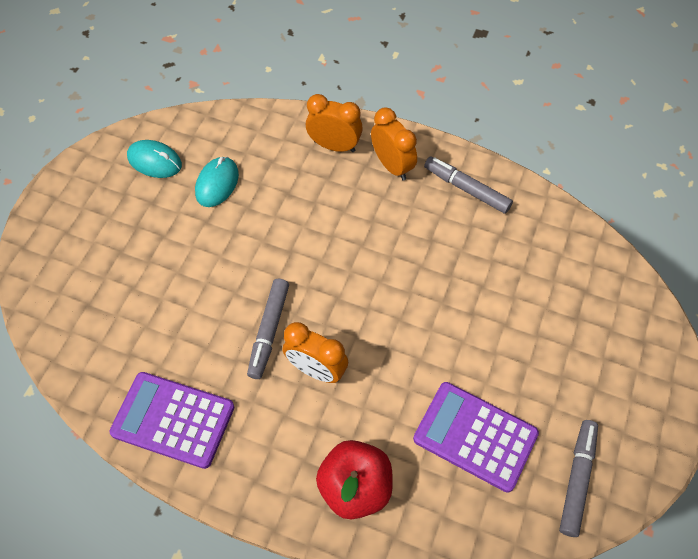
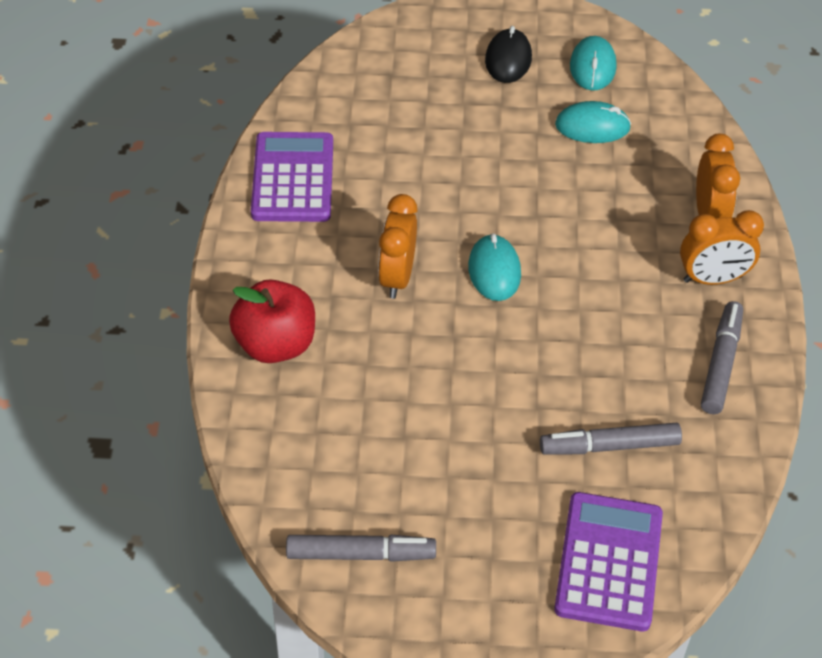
camera: 70 degrees right, 10 degrees down
(116, 214) = (508, 59): none -> black mouse
(269, 331) = (425, 224): grey marker -> grey marker (609, 446)
(335, 298) = (494, 271): none -> turquoise mouse
(392, 166) = (712, 279): orange clock -> orange clock turned 45 degrees clockwise
(475, 436) = (376, 441): purple calculator -> purple calculator (609, 562)

